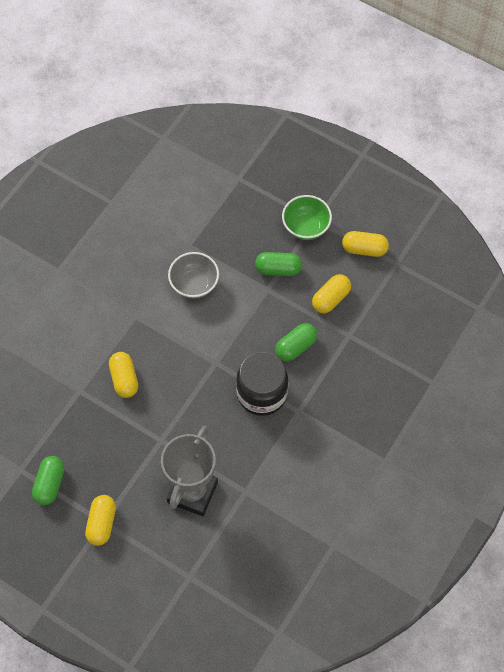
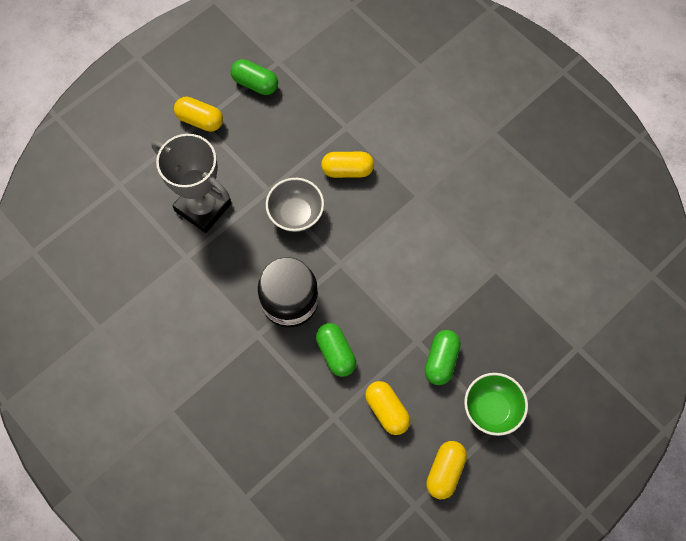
camera: 105 degrees right, 5 degrees up
(194, 284) = (443, 264): grey bowl -> grey bowl (296, 214)

